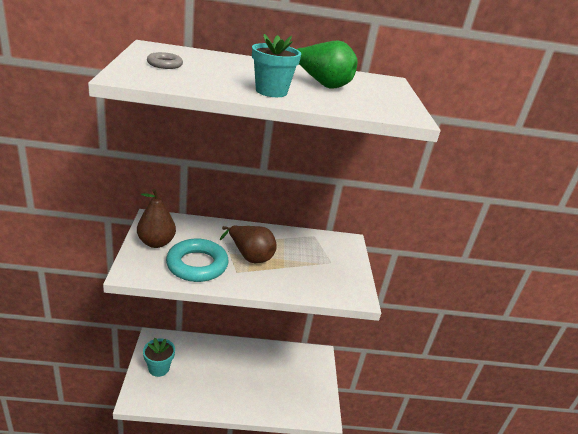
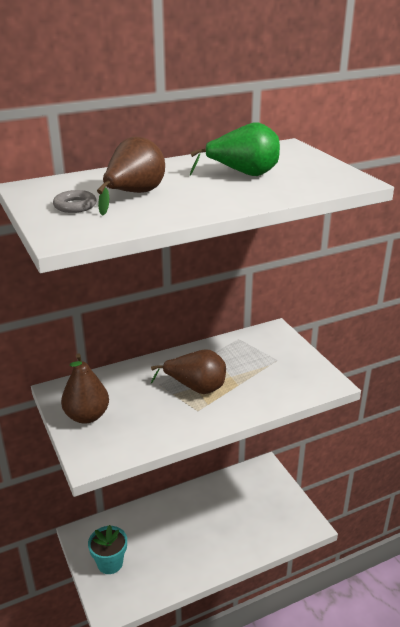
camera: 20 degrees left, 0 degrees up
(197, 265) = (152, 421): turquoise ring -> none
(216, 71) = (133, 195): none -> brown pear
(271, 91) = (214, 200): turquoise flower pot -> none

